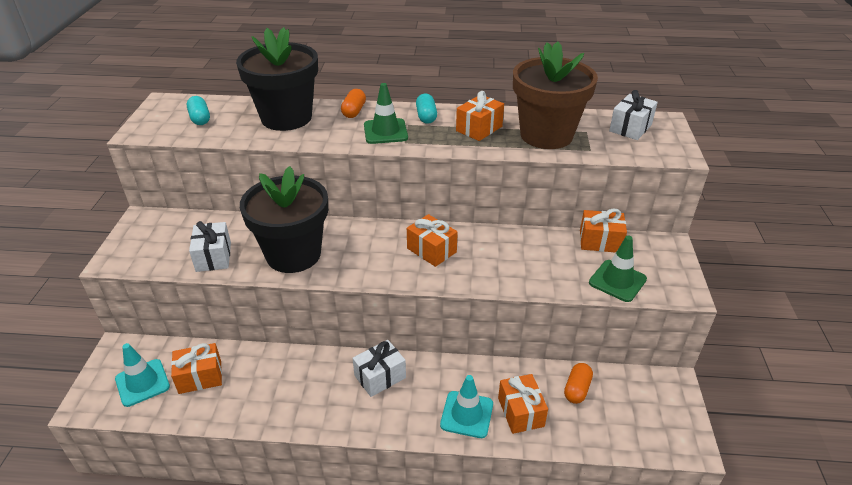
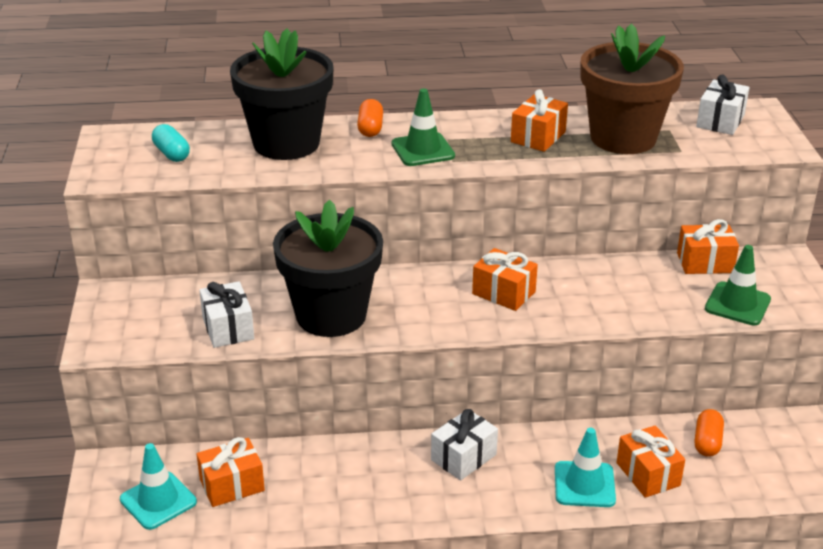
camera: 10 degrees left, 5 degrees down
(426, 116) = (466, 127): turquoise capsule -> none

